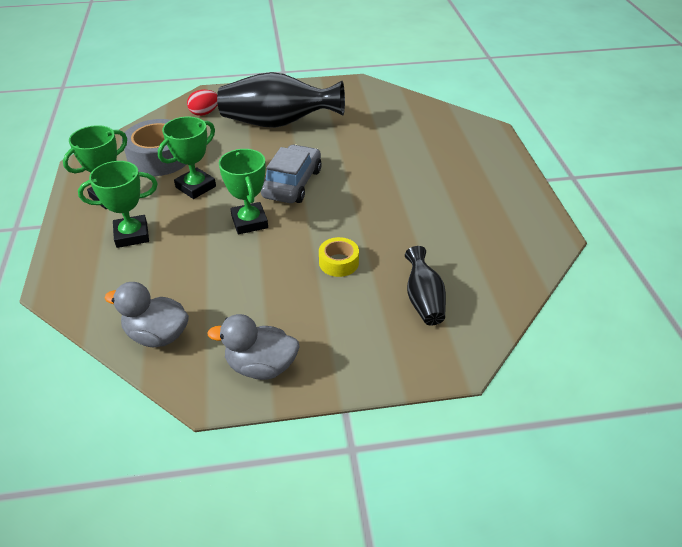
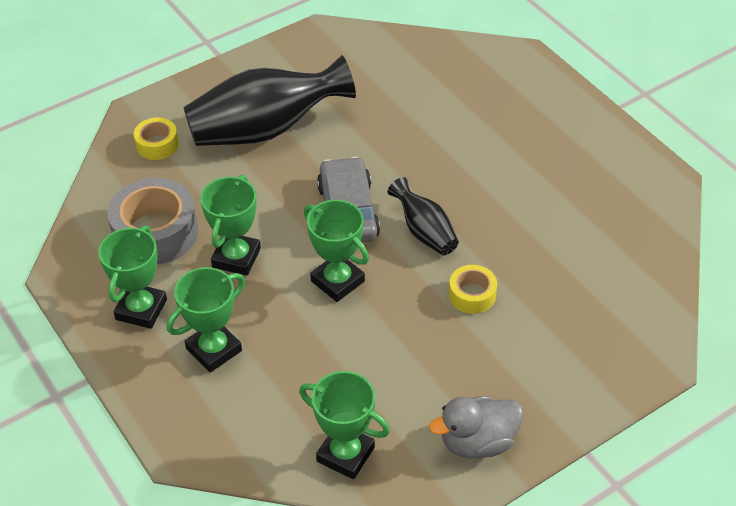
camera: 25 degrees left, 5 degrees up
(157, 335) = (345, 454): grey duck -> green trophy
(204, 113) = (157, 144): red egg -> yellow tape
(423, 300) = (585, 305): black vase -> black vase (424, 232)

